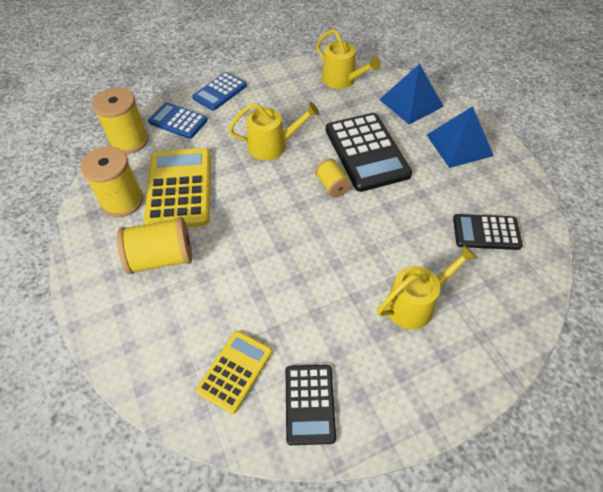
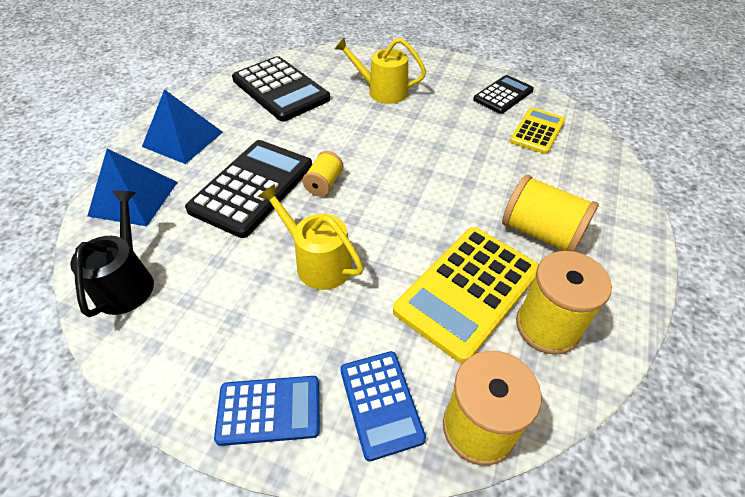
camera: 135 degrees left, 5 degrees down
(235, 371) = (537, 131): yellow calculator -> yellow calculator turned 135 degrees clockwise
(342, 80) = (127, 282): yellow watering can -> black watering can
(486, 232) = (281, 89): black calculator -> black calculator, size x1.69

